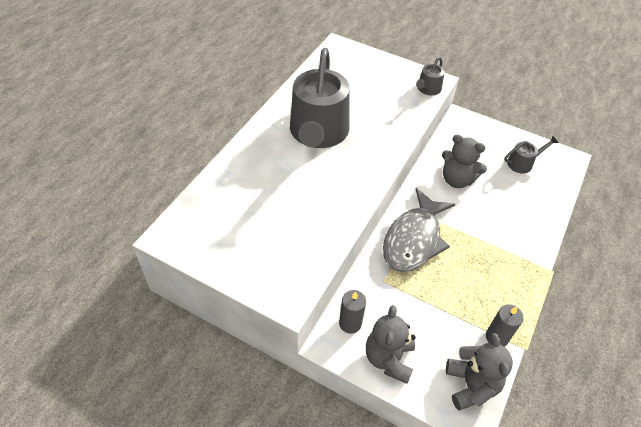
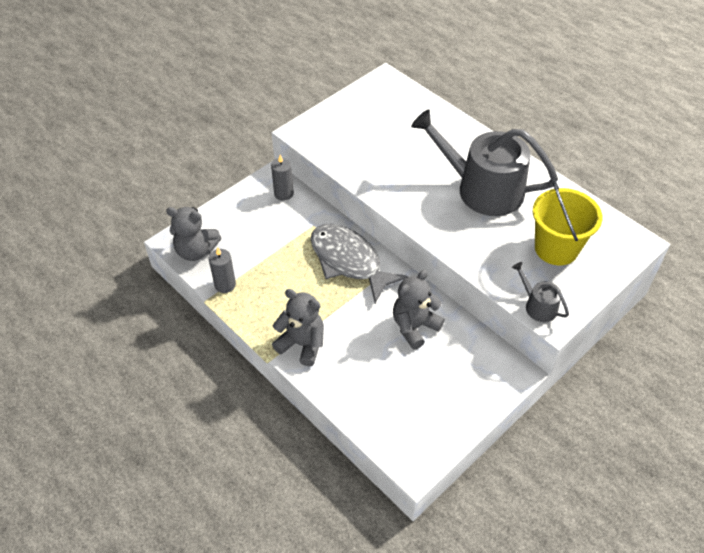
camera: 110 degrees right, 0 degrees up
(366, 84) = (556, 248): none -> yellow bucket
(389, 359) = (243, 208): grey teddy bear -> grey teddy bear (302, 344)
(523, 163) = (422, 407): grey watering can -> none

